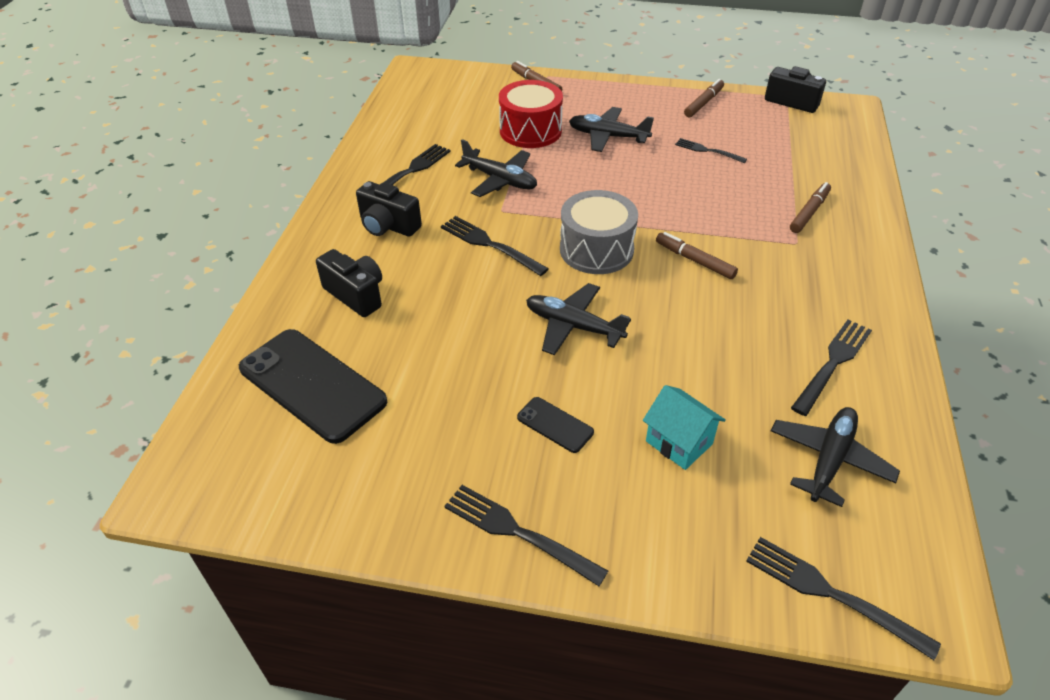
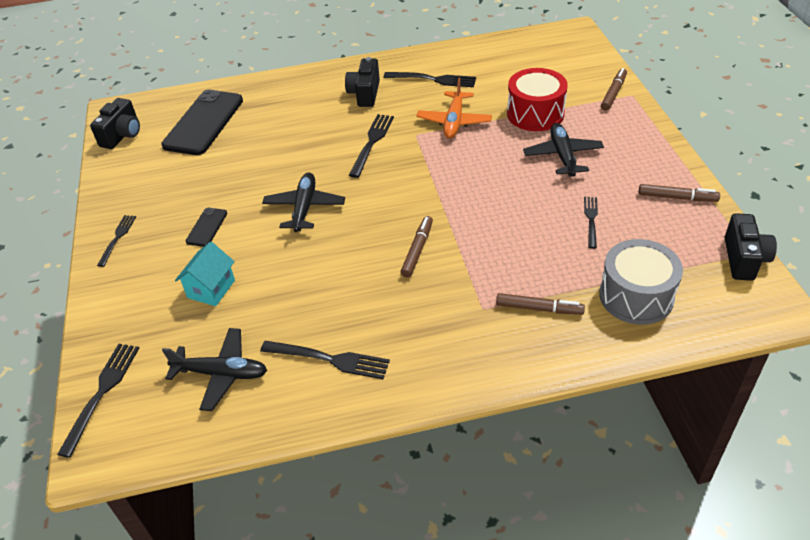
camera: 70 degrees right, 0 degrees up
(356, 295) = (288, 108): black camera -> black camera (122, 135)
(500, 180) = (454, 121): black plane -> orange plane
(518, 533) = (117, 238): black fork -> black fork, size x0.65
(596, 249) = (398, 194): grey drum -> grey drum (636, 296)

